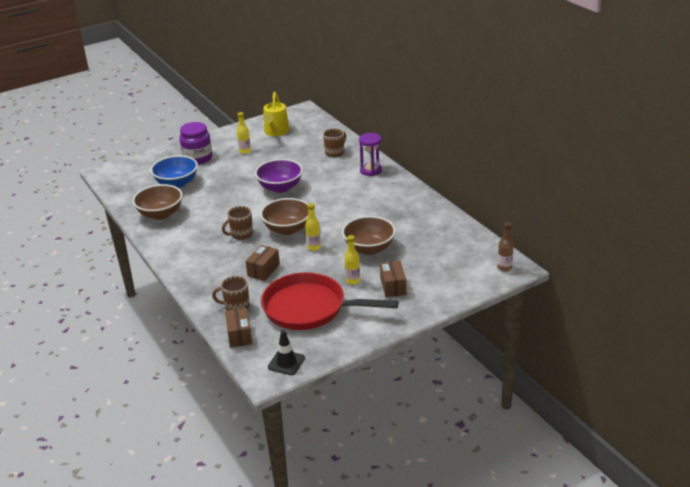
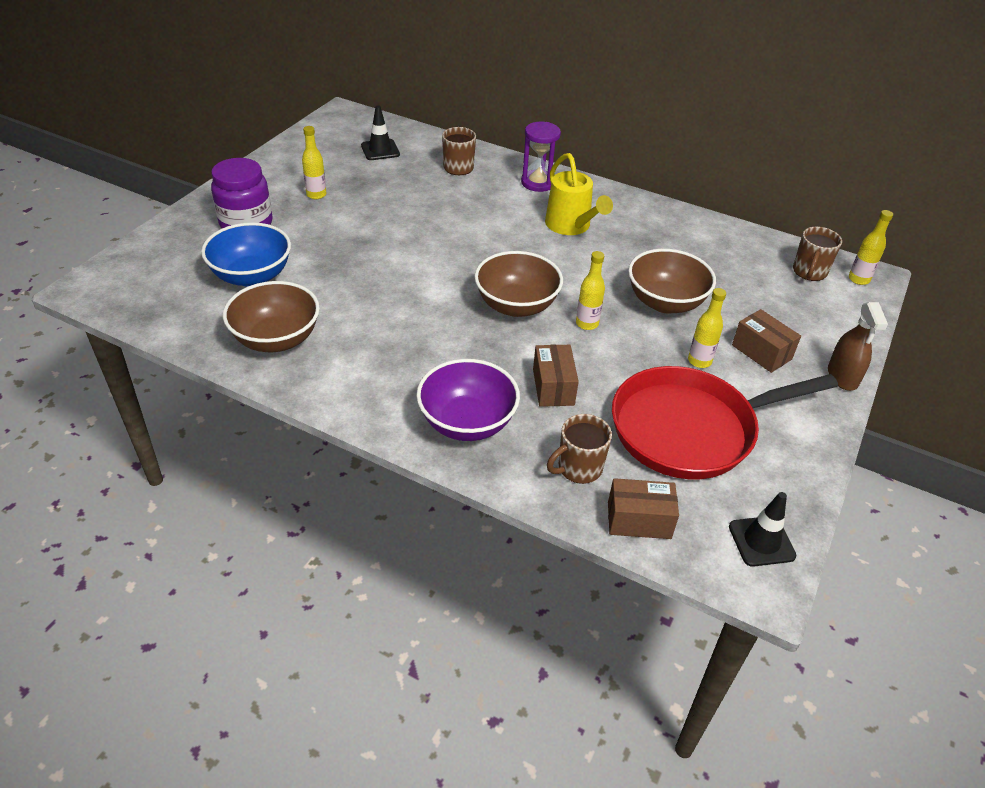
camera: 35 degrees left, 10 degrees up
(239, 335) = (639, 520): brown box -> brown box turned 45 degrees counterclockwise
(241, 234) = (452, 335): brown mug -> brown mug (809, 272)
(276, 132) = (336, 154): yellow watering can -> yellow watering can (571, 226)
(280, 187) = (434, 240): purple bowl -> purple bowl (467, 423)
(302, 134) = (380, 150): none -> black traffic cone
(425, 311) = (842, 376): none -> brown spray bottle
(504, 268) = (858, 279): brown bottle -> yellow bottle

